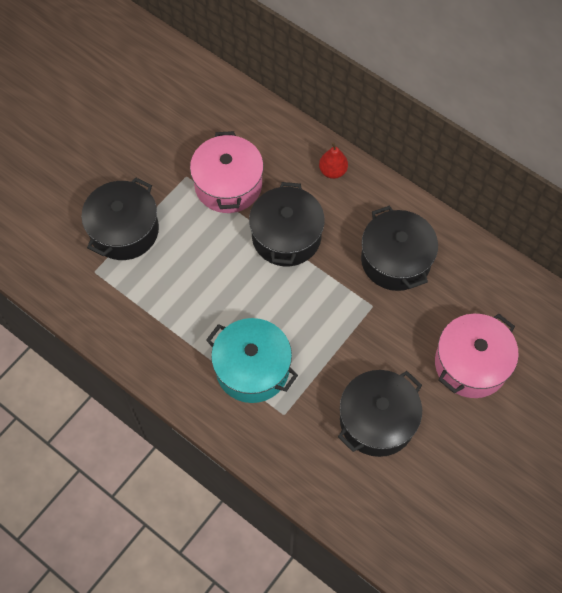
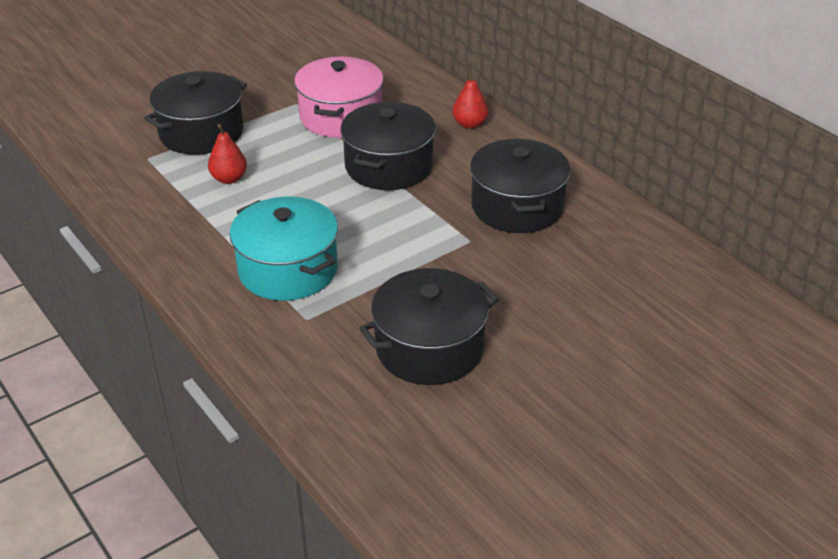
camera: 15 degrees right, 25 degrees down
(169, 280) = (229, 179): none -> red pear
(471, 364) = (582, 317): pink pot -> none

